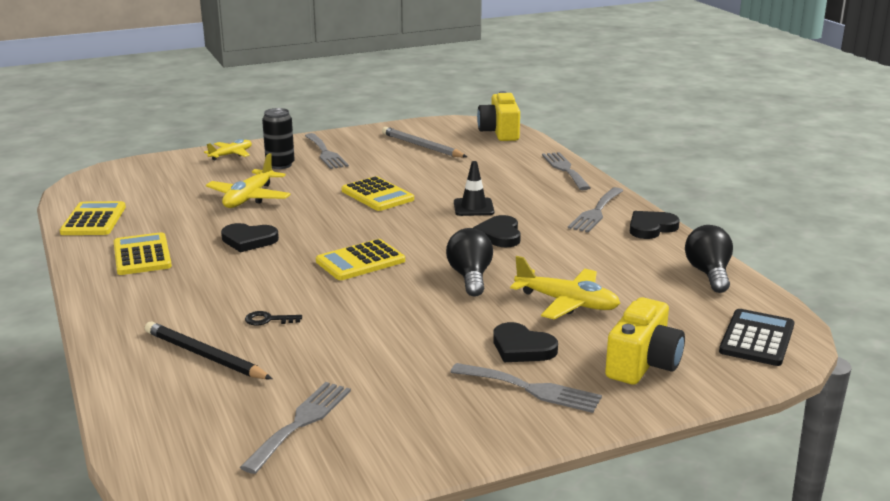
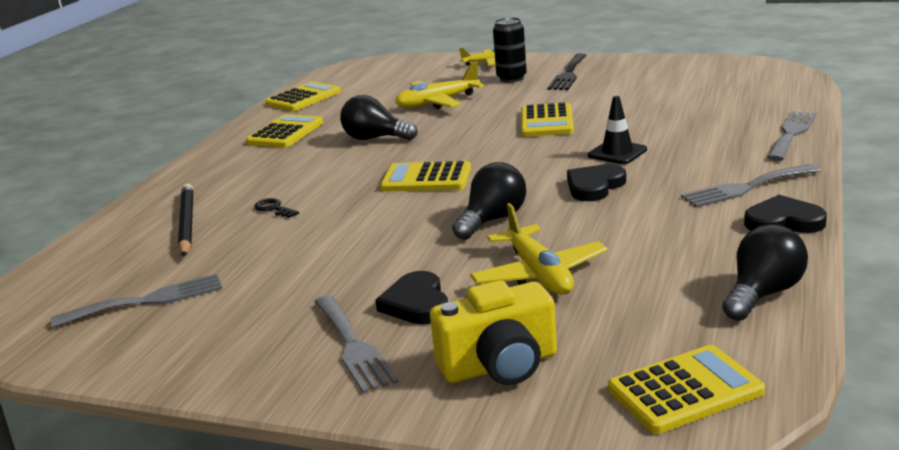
camera: 45 degrees right, 0 degrees up
(249, 240) = (375, 138): black heart -> black light bulb
(325, 153) = (568, 74): grey fork -> black fork
(422, 146) = (672, 82): grey pencil -> none
(499, 132) = (783, 81): yellow camera -> none
(756, 338) = (685, 390): black calculator -> yellow calculator

